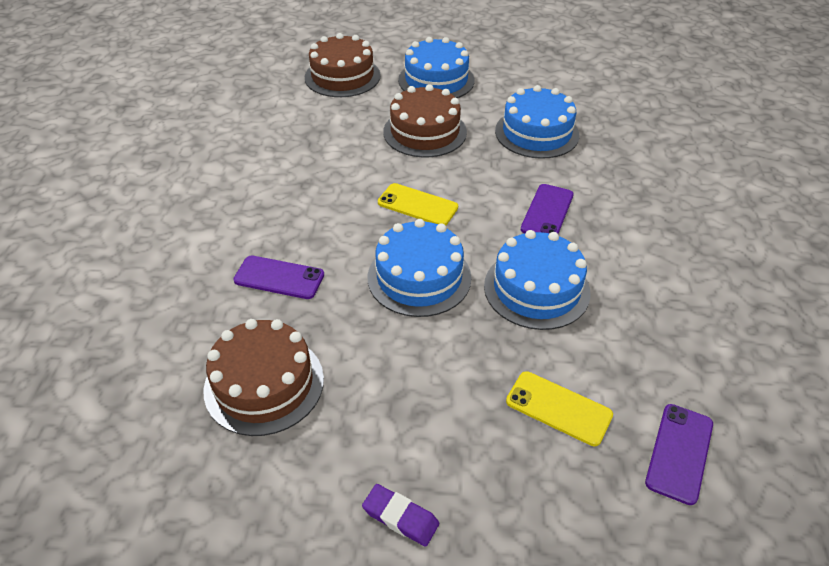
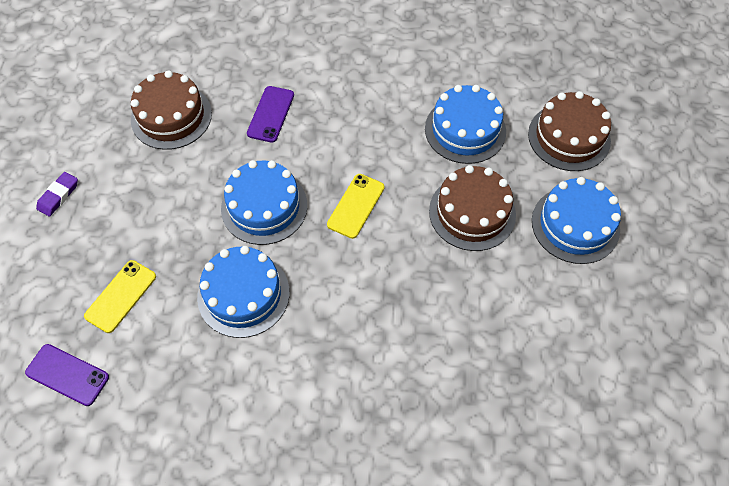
camera: 90 degrees right, 15 degrees up
(537, 133) = (479, 320): blue cake -> blue cake (465, 130)
(547, 212) = (345, 315): purple phone -> none

